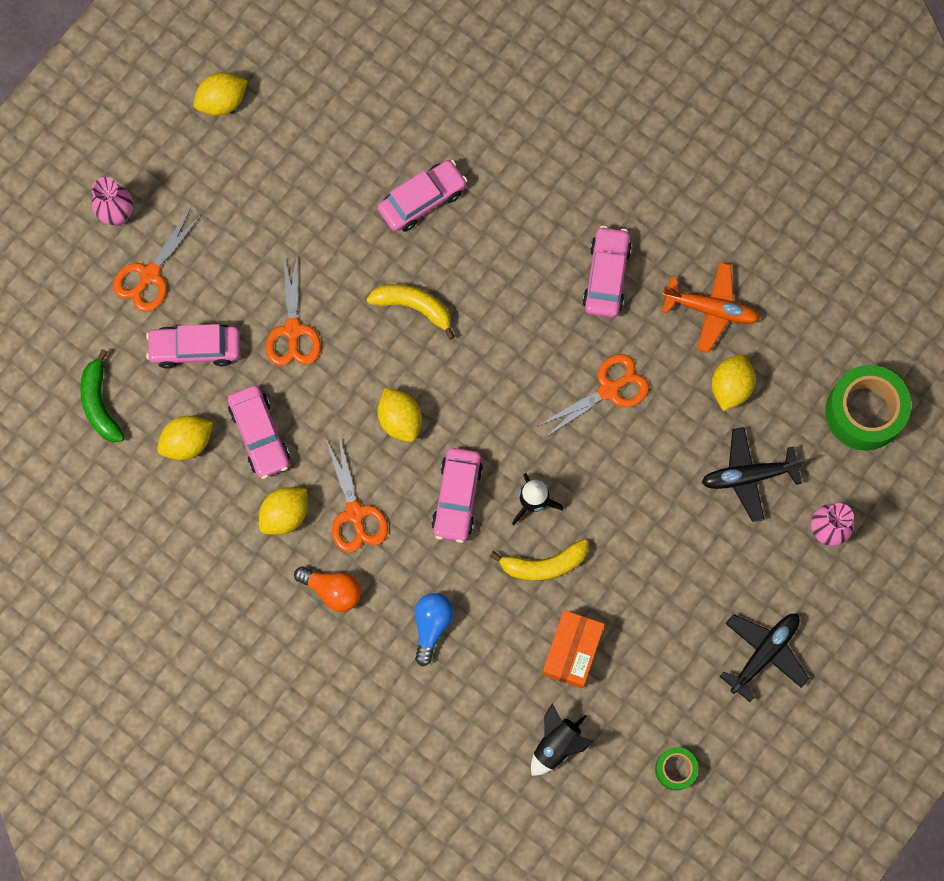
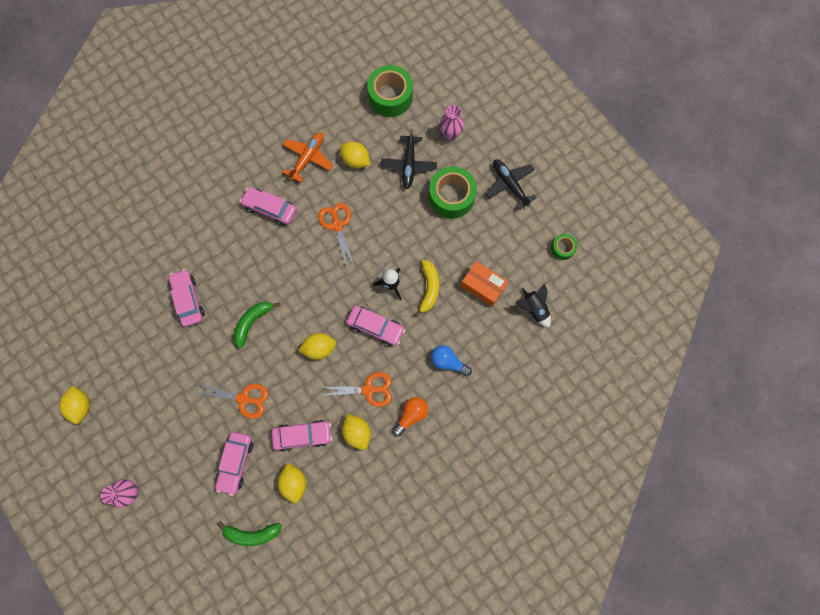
camera: 75 degrees left, 0 degrees up
(150, 275) = (178, 480): orange scissors -> none
(414, 307) = (252, 322): yellow banana -> green banana
(713, 561) = (451, 196): none -> green tape

